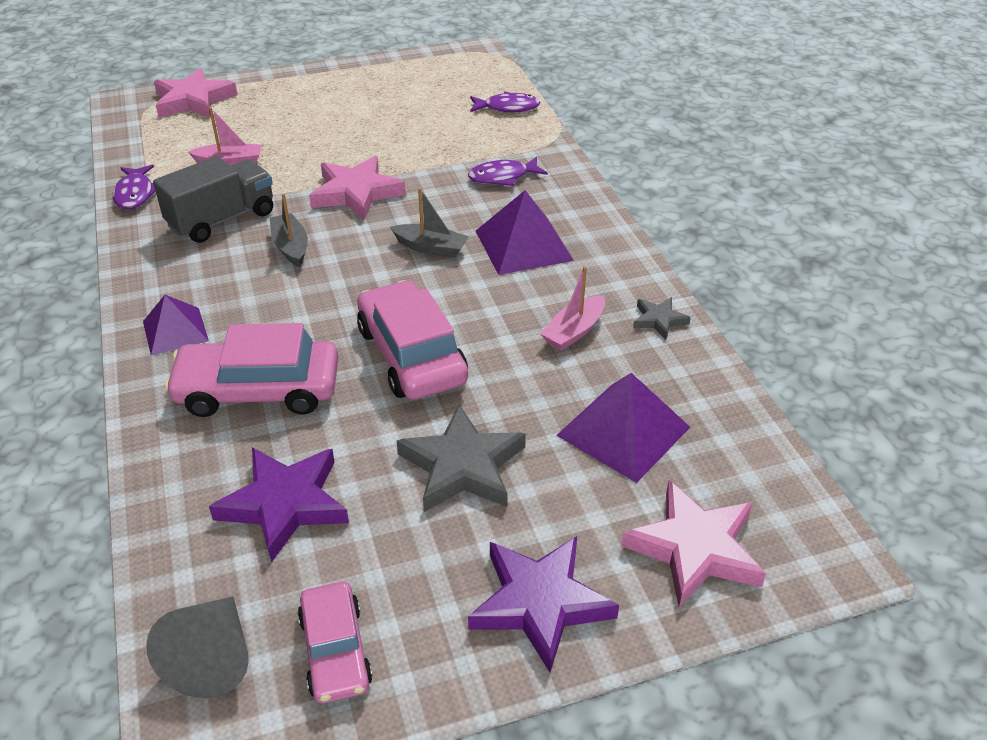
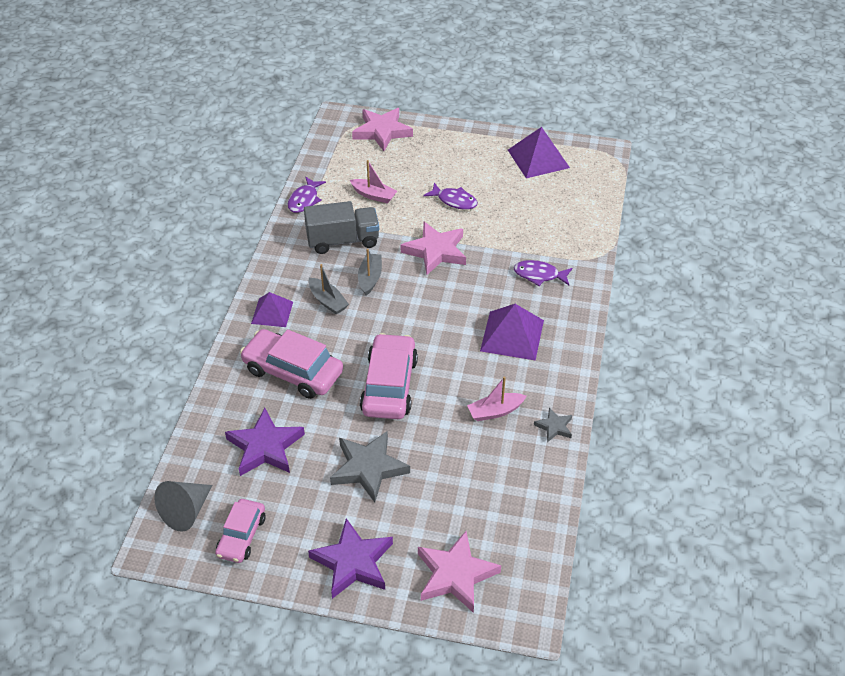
camera: 30 degrees right, 5 degrees up
(431, 248) = (453, 313): grey boat -> grey boat (327, 301)
(507, 108) = (588, 215): purple fish -> purple fish (454, 201)
(623, 431) = (472, 489): purple pyramid -> purple pyramid (538, 158)

